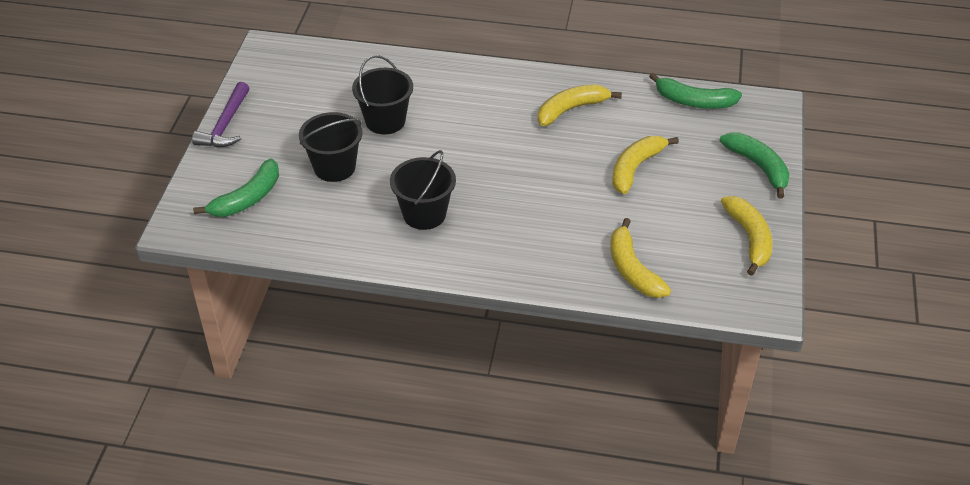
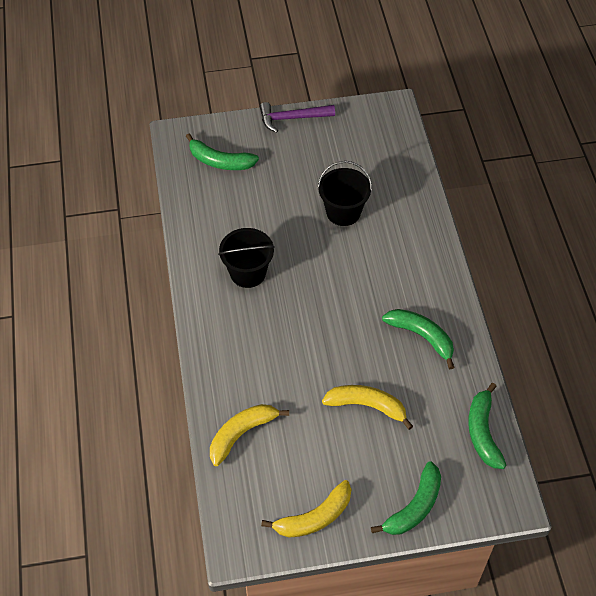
camera: 70 degrees right, 10 degrees up
(334, 167) = (275, 199): black bucket -> none
(571, 109) = (422, 337): yellow banana -> green banana

